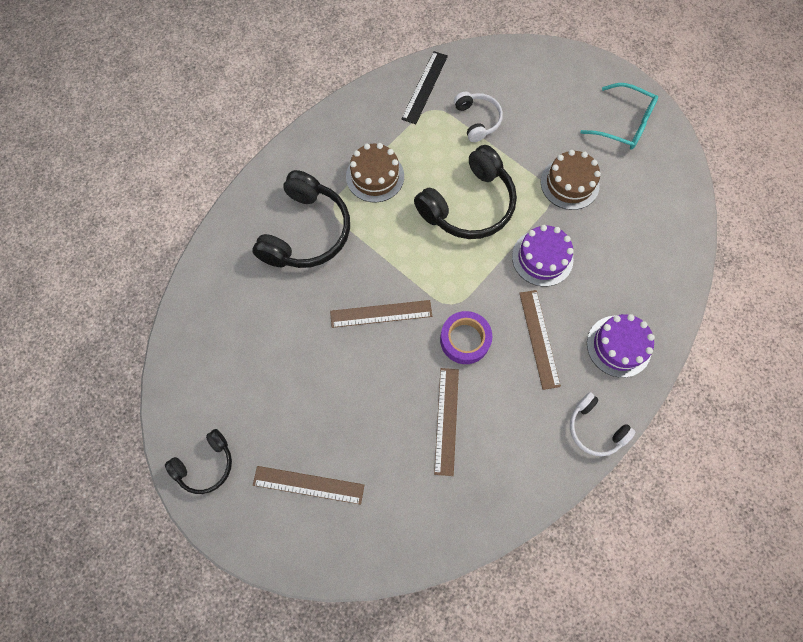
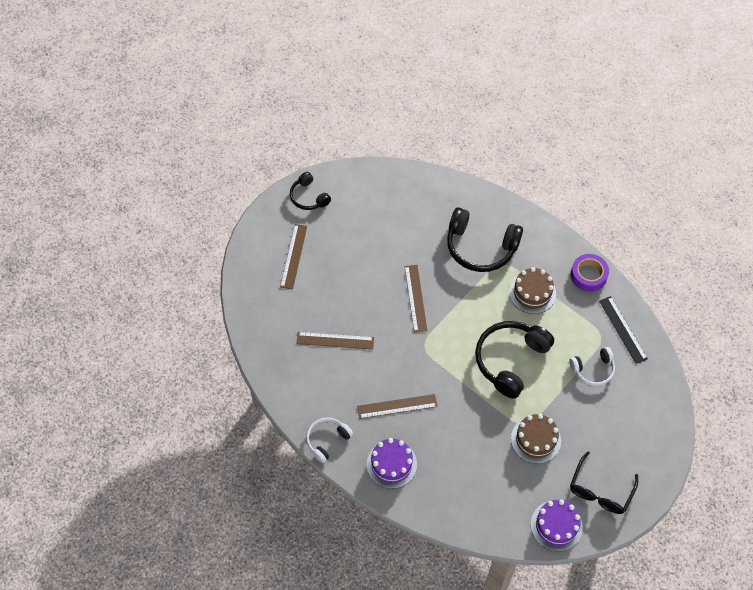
camera: 90 degrees right, 10 degrees down
(424, 87) = (623, 329): black ruler -> black ruler turned 45 degrees clockwise
(465, 340) = (396, 354): purple tape -> purple tape (588, 275)
(468, 205) = (510, 360): black headphones -> black headphones turned 75 degrees clockwise
(542, 258) = (465, 413): purple cake -> purple cake (556, 525)
(624, 124) = (600, 491): turquoise glasses -> black glasses

